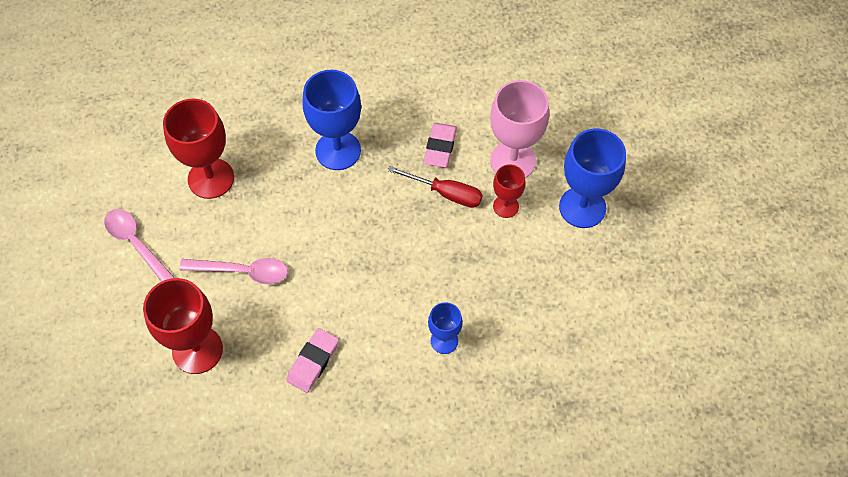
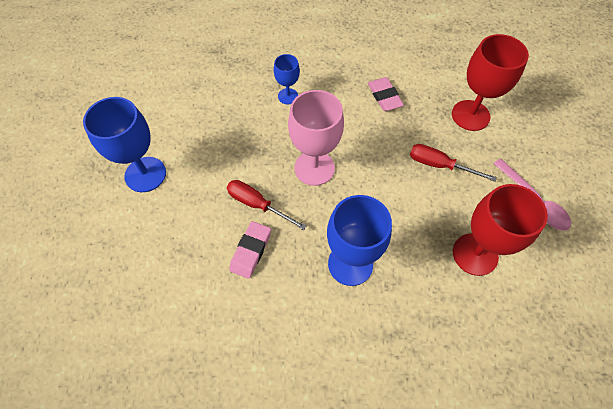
camera: 170 degrees left, 0 degrees up
(242, 271) = (439, 165): pink spoon -> red screwdriver
(313, 362) = (384, 96): pink eraser -> pink eraser turned 60 degrees counterclockwise
(505, 206) = (209, 185): red goblet -> none
(513, 161) = (187, 226): pink goblet -> pink goblet (314, 168)

